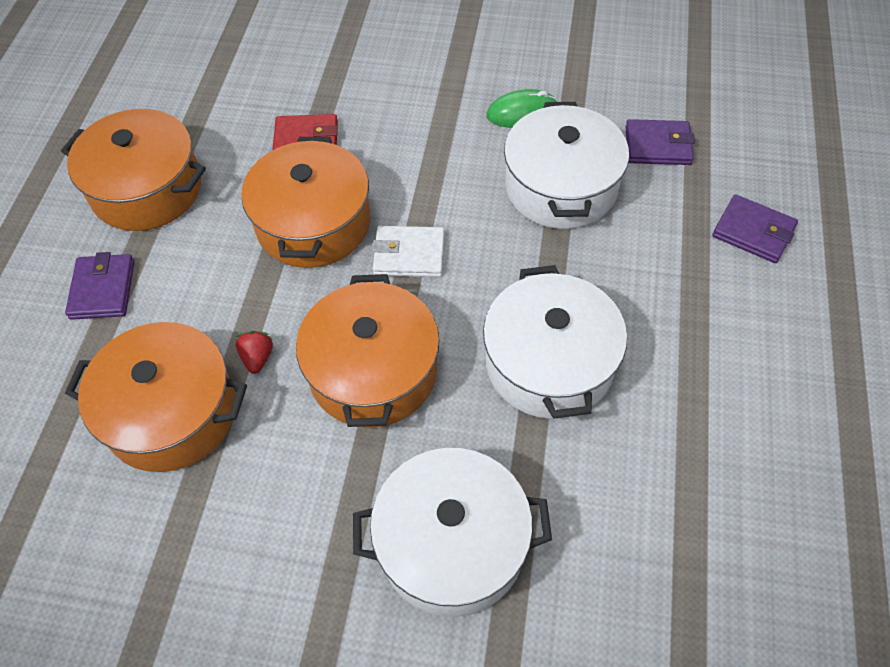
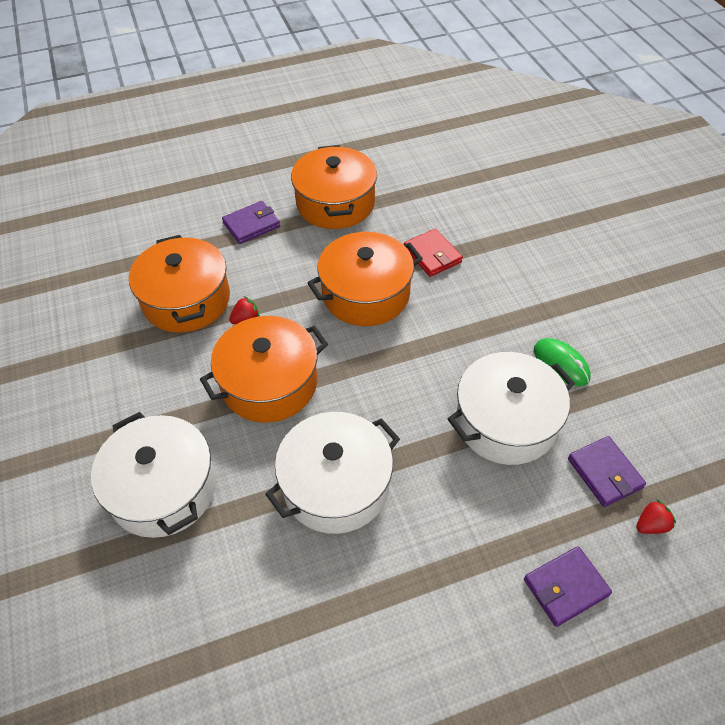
camera: 60 degrees right, 5 degrees down
(409, 254) = (375, 357): white wallet -> none
(724, 143) = (651, 525): none -> red strawberry
(753, 232) = (565, 587): purple wallet -> purple wallet turned 60 degrees clockwise

